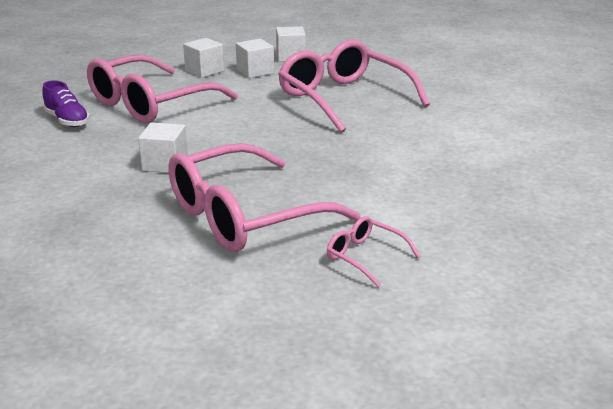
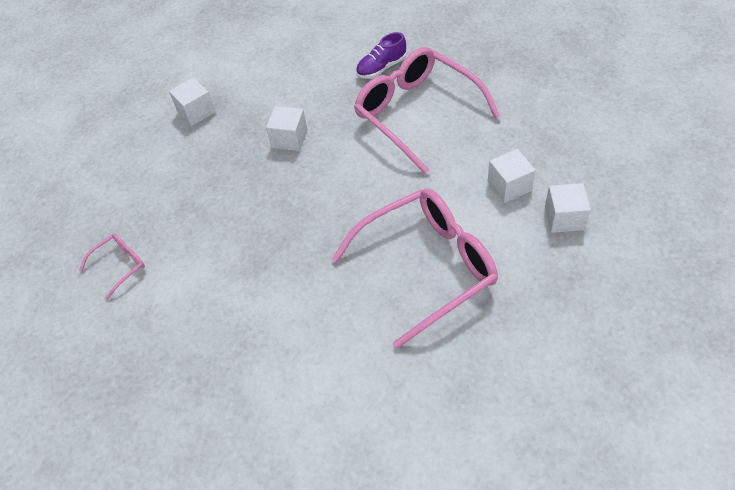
camera: 100 degrees right, 25 degrees up
(204, 71) = (509, 143): white cube -> white cube (196, 112)
(244, 216) = (195, 193): pink glasses -> none

